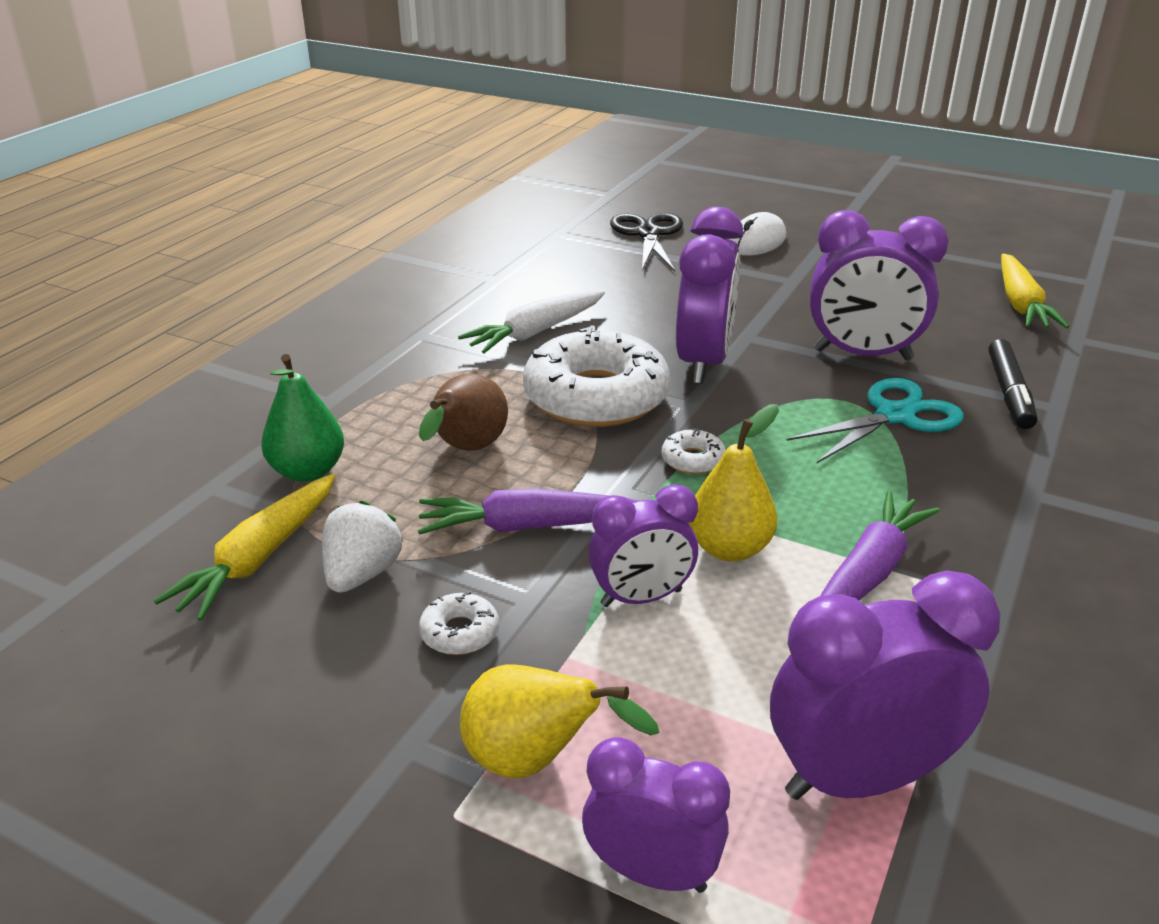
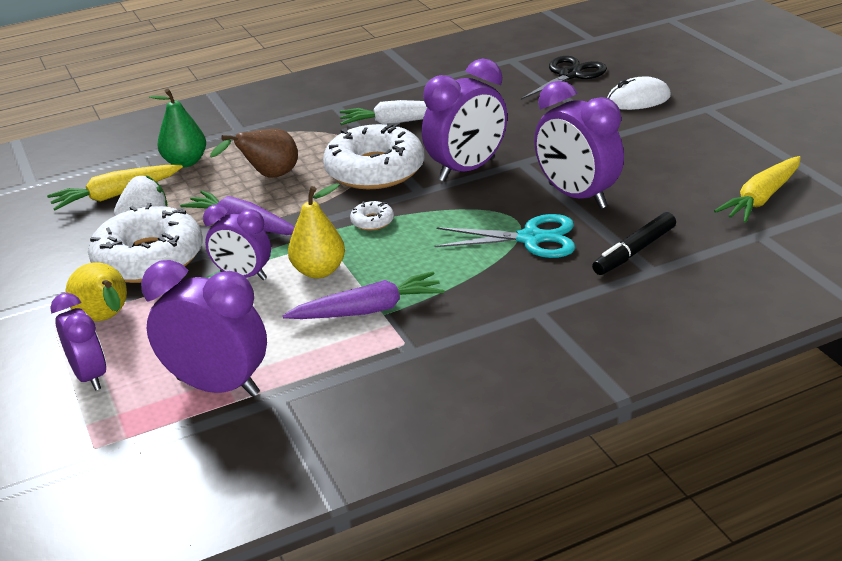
camera: 40 degrees right, 0 degrees up
(459, 632) = (149, 258): white donut -> white donut, size x2.48

